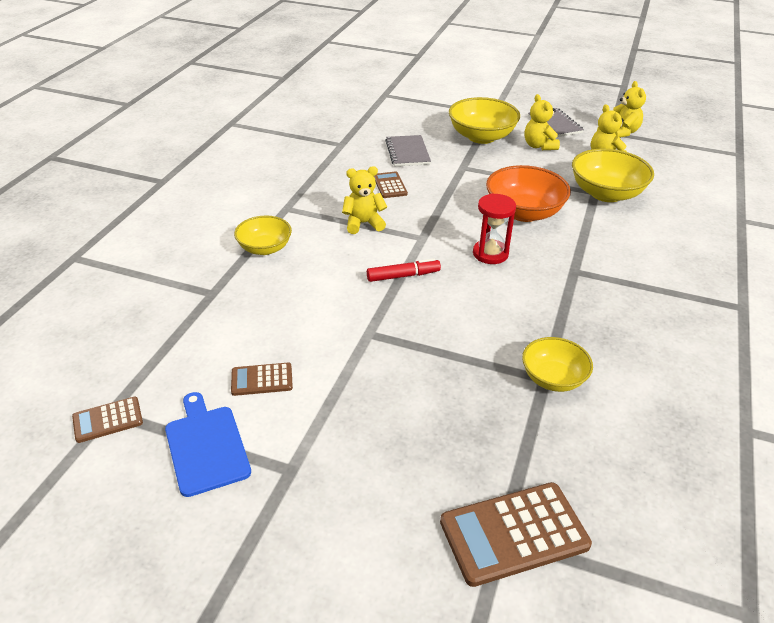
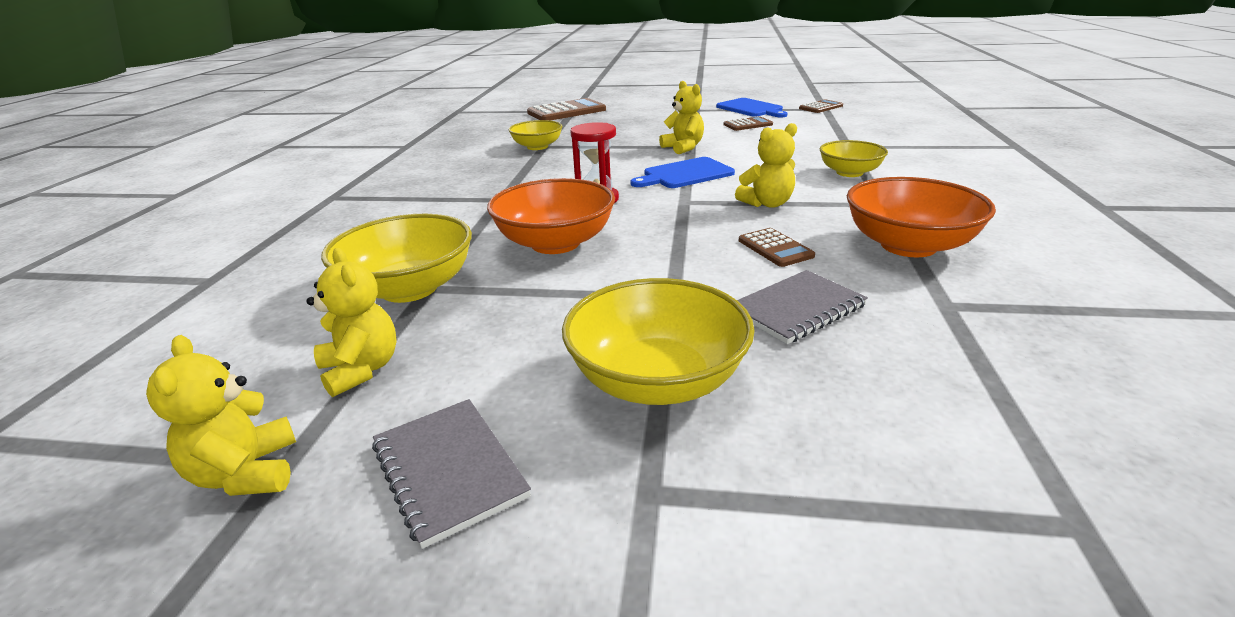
camera: 170 degrees right, 10 degrees down
(315, 175) = (908, 245): none -> orange bowl
(403, 276) = (685, 174): red marker -> blue cutting board
(407, 152) = (797, 309): grey notebook -> grey notebook turned 75 degrees clockwise
(539, 146) = (512, 375): yellow teddy bear -> yellow teddy bear (683, 148)

